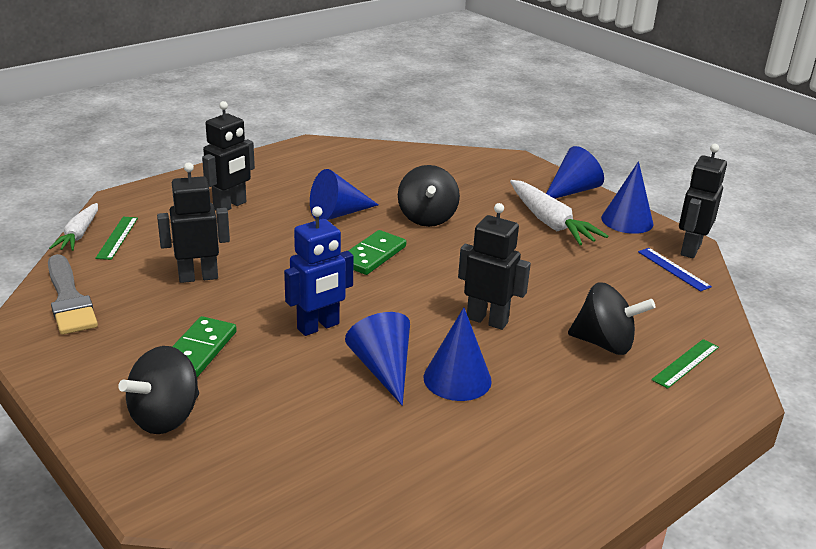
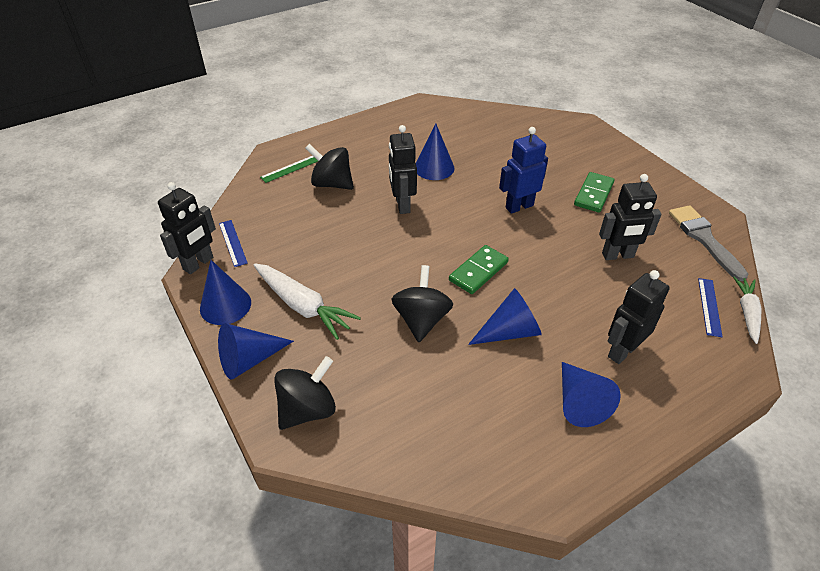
camera: 170 degrees left, 15 degrees up
(117, 237) = (709, 306): green ruler -> blue ruler
(165, 417) = (597, 157): black spinning top -> black spinning top (308, 409)
(383, 369) = (477, 176): blue cone -> blue cone (579, 402)
(487, 320) = (402, 205): black robot -> black robot turned 45 degrees clockwise
(550, 223) = (303, 306): white carrot -> white carrot turned 150 degrees clockwise

